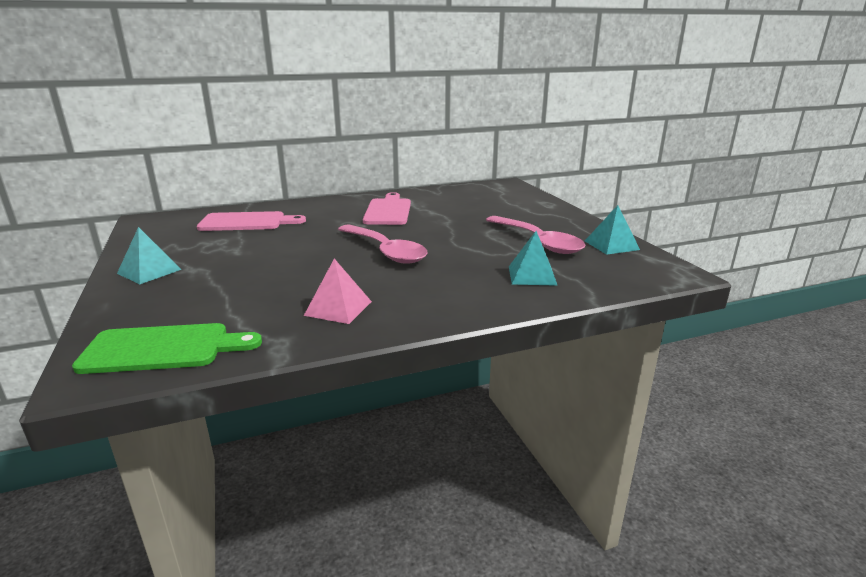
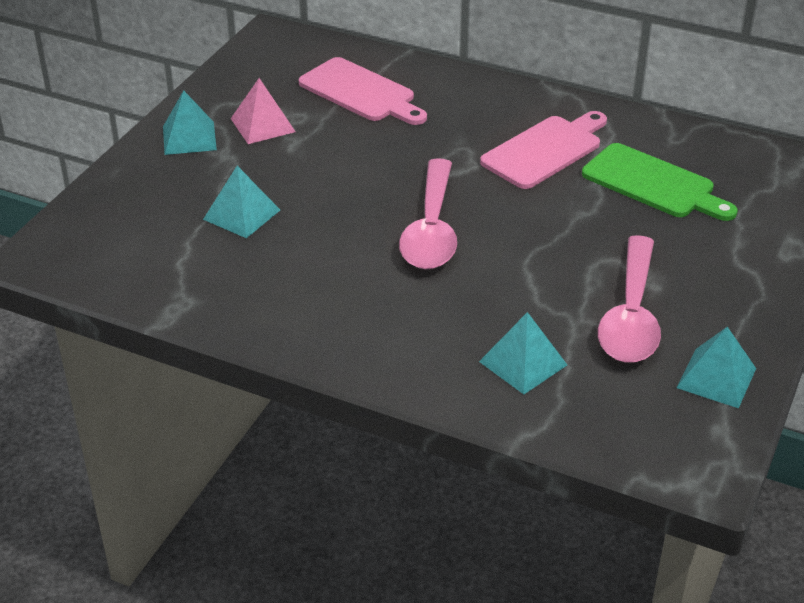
camera: 45 degrees right, 15 degrees up
(163, 349) = (102, 255): green cutting board -> green cutting board (653, 184)
(251, 287) = (242, 214): none -> turquoise pyramid
(338, 308) = (275, 290): pink pyramid -> pink pyramid (262, 125)

